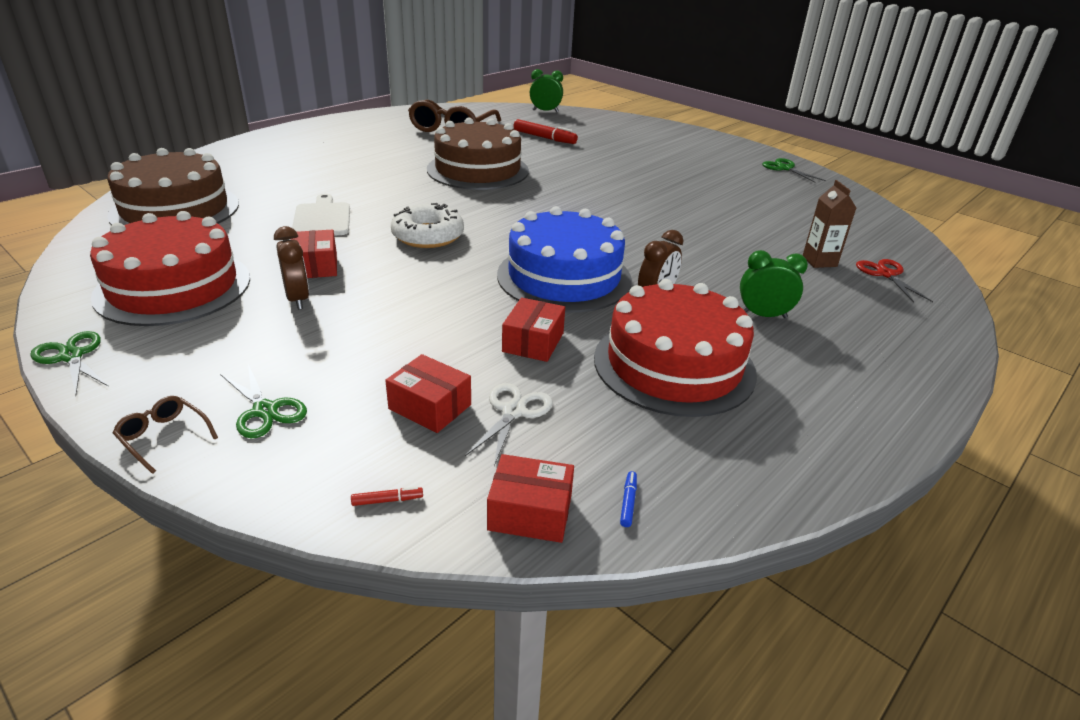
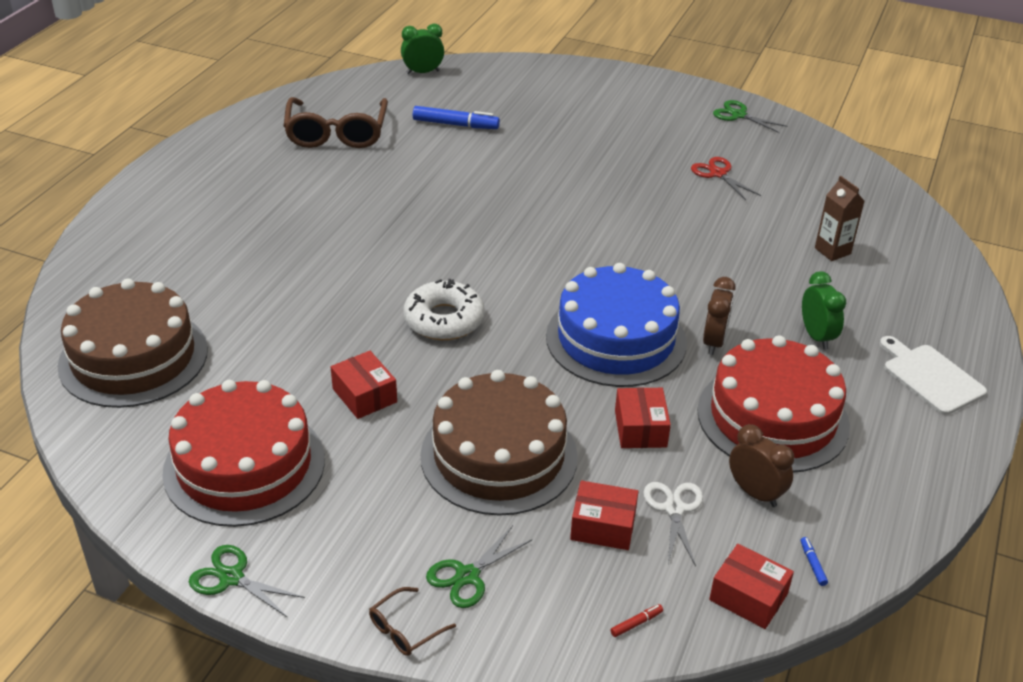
camera: 20 degrees left, 5 degrees up
(163, 437) = (405, 629): brown glasses -> brown glasses turned 60 degrees counterclockwise
(265, 410) = (467, 575): green scissors -> green scissors turned 105 degrees clockwise
(298, 299) = (385, 443): brown clock -> brown clock (755, 493)
(322, 219) = (312, 326): white cutting board -> white cutting board (930, 377)
(478, 170) = (420, 201): brown cake -> brown cake (499, 456)
(530, 512) = (748, 597): red box -> red box turned 45 degrees clockwise
(544, 138) = (455, 124): red marker -> blue marker
(763, 315) = (816, 336): green clock -> green clock turned 90 degrees clockwise
(886, 274) = (896, 252): red scissors -> red scissors (718, 174)

